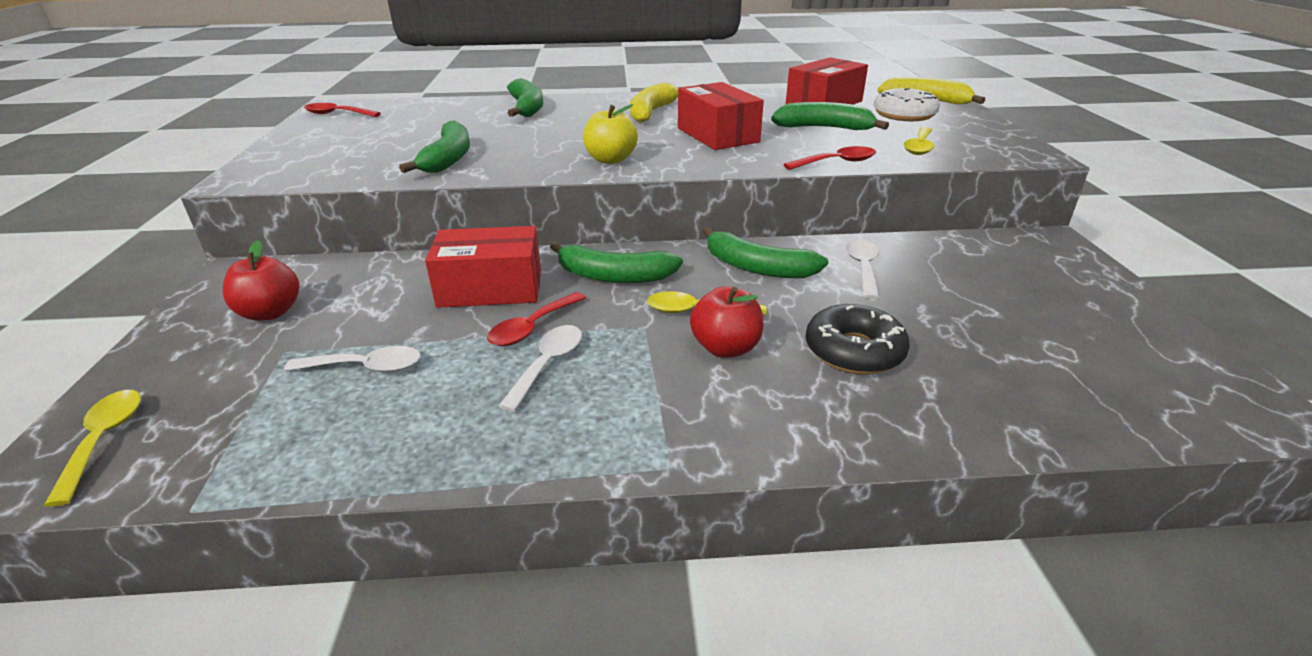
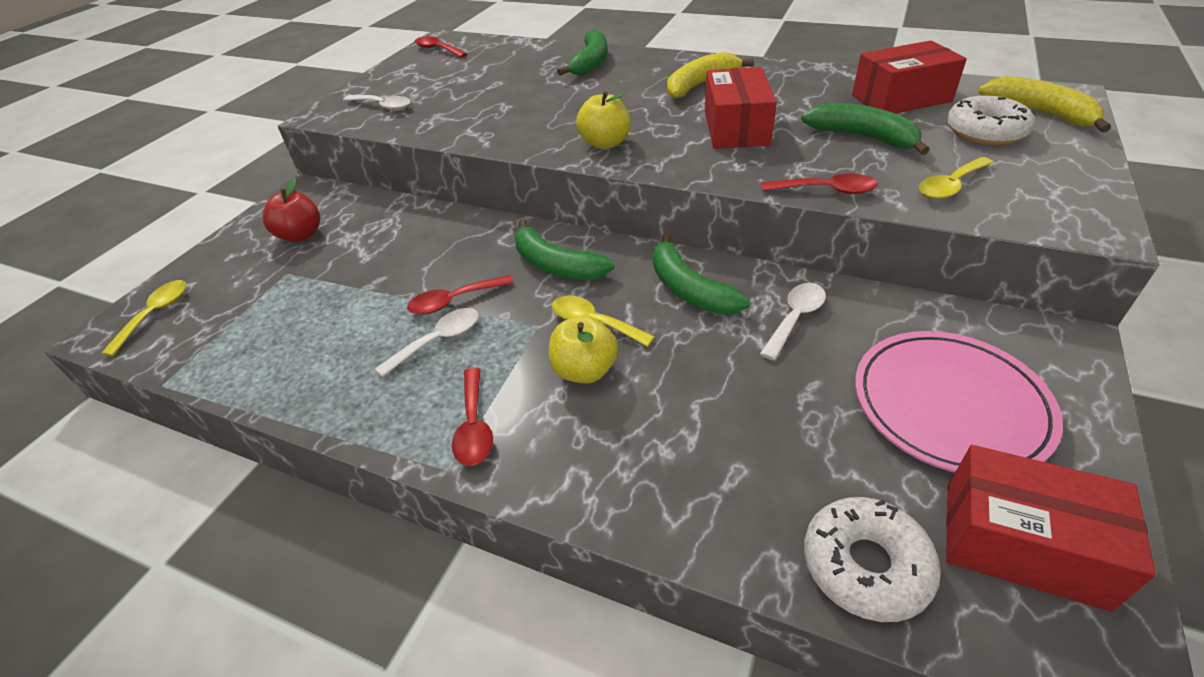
camera: 30 degrees right, 10 degrees up
(365, 367) = (322, 303): white spoon -> white spoon (383, 106)
(448, 158) = (476, 117): green banana -> none
(490, 288) = (454, 252): red box -> red box (1023, 544)
(660, 422) = (474, 426): none -> red spoon
(725, 348) = (584, 370): red apple -> yellow apple
(854, 351) = (696, 412): black donut -> none
(1024, 295) = (949, 405): none -> pink plate
(1080, 411) = (865, 565): none -> white donut

